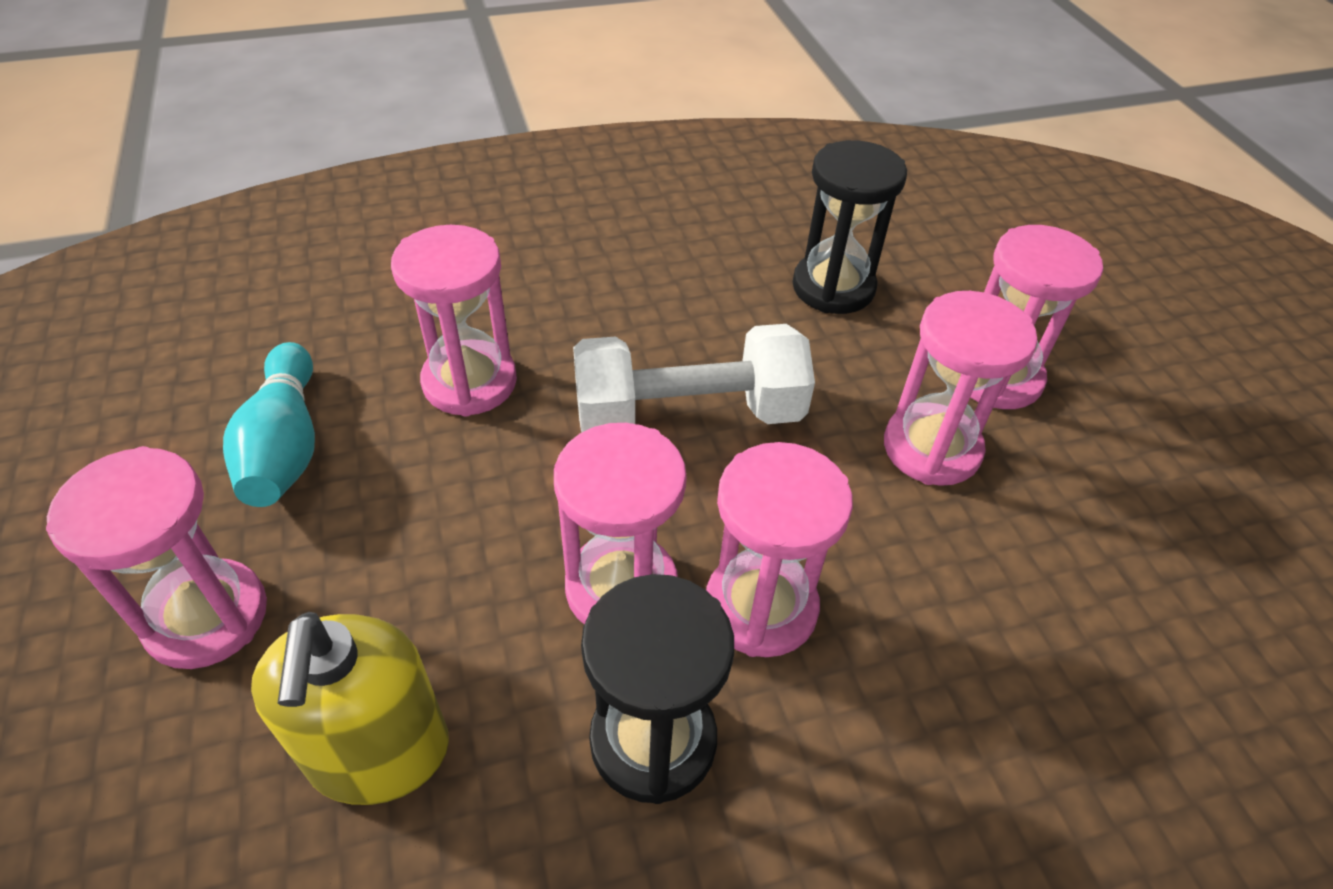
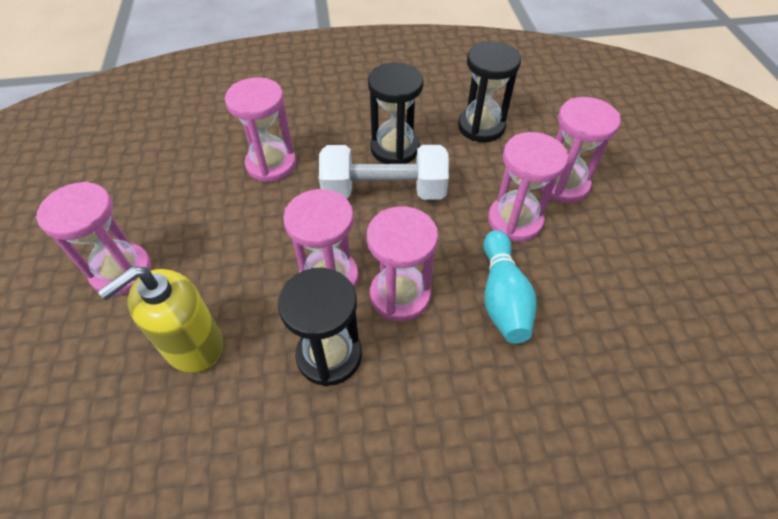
camera: 10 degrees right, 5 degrees up
(285, 445) = (172, 190): turquoise bowling pin -> turquoise bowling pin (502, 297)
(379, 752) = (193, 345): yellow soap dispenser -> yellow soap dispenser turned 45 degrees clockwise
(691, 337) = (394, 149): none -> black hourglass

